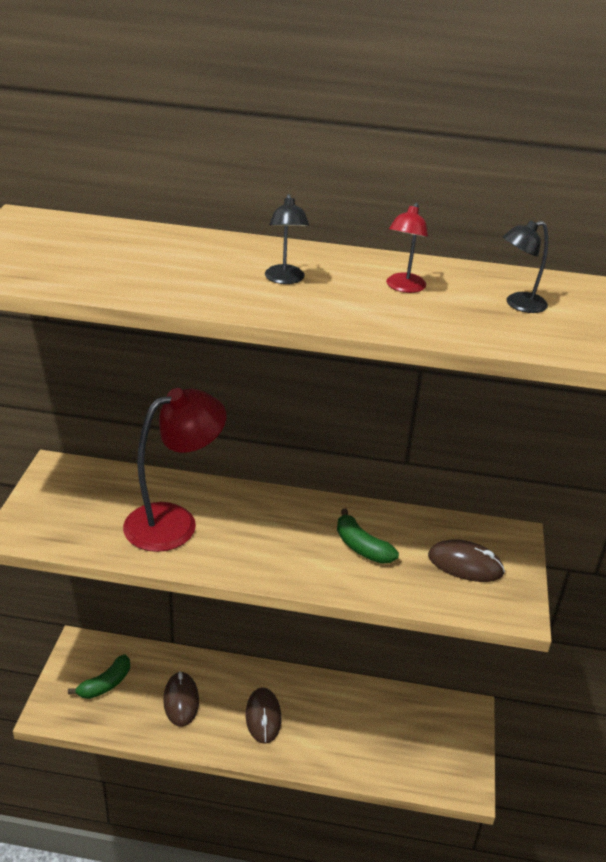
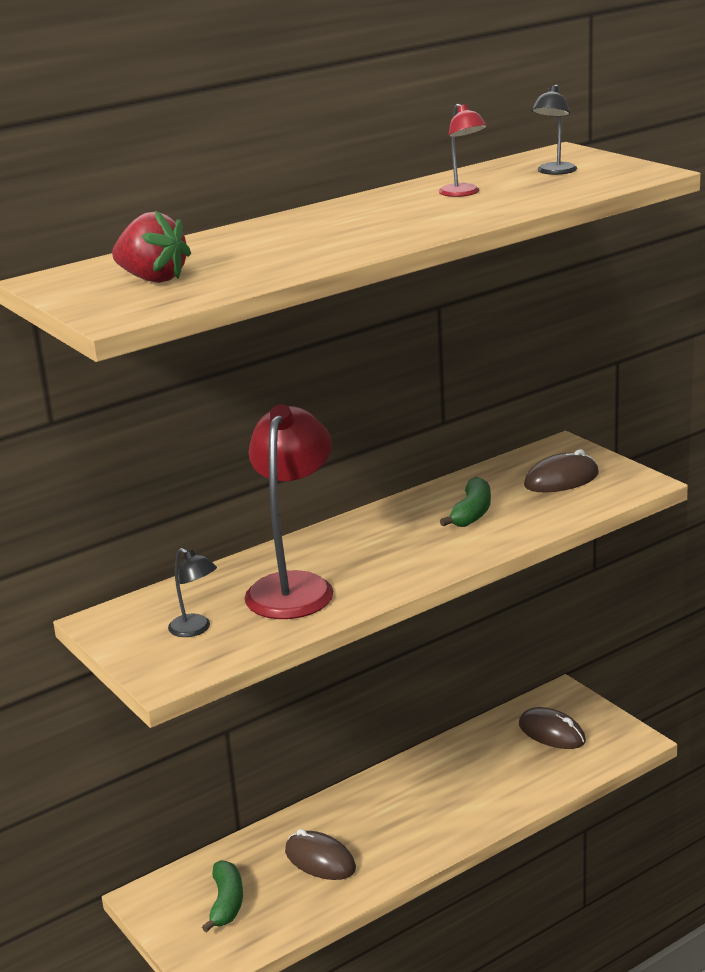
camera: 40 degrees left, 10 degrees down
(59, 251) = (153, 279): none -> red strawberry
(263, 717) = (411, 816): brown mouse -> brown mouse (551, 733)
(285, 279) = (374, 221): black lamp -> black lamp (196, 629)
(362, 547) = (472, 513): green banana -> green banana turned 75 degrees counterclockwise

